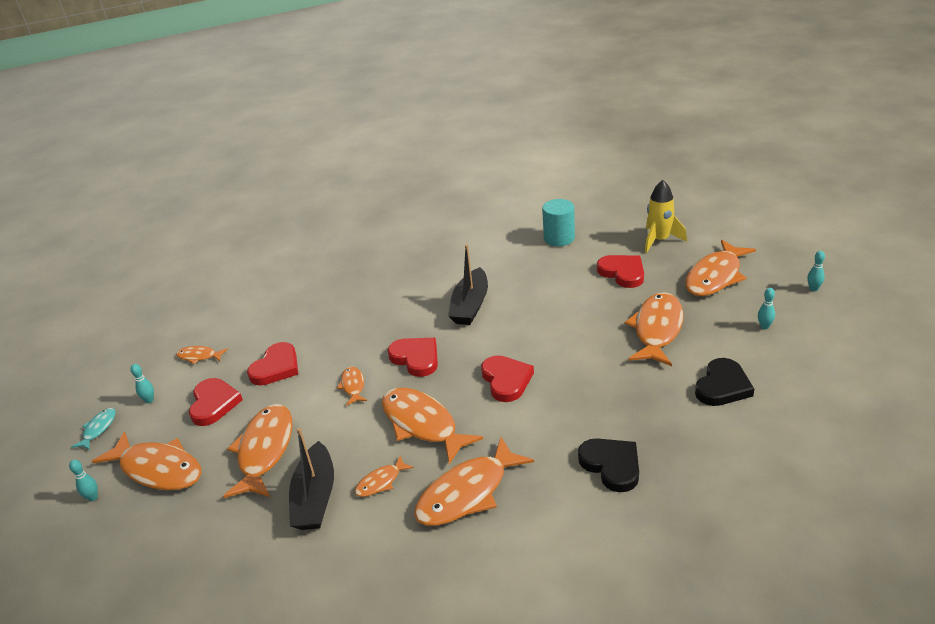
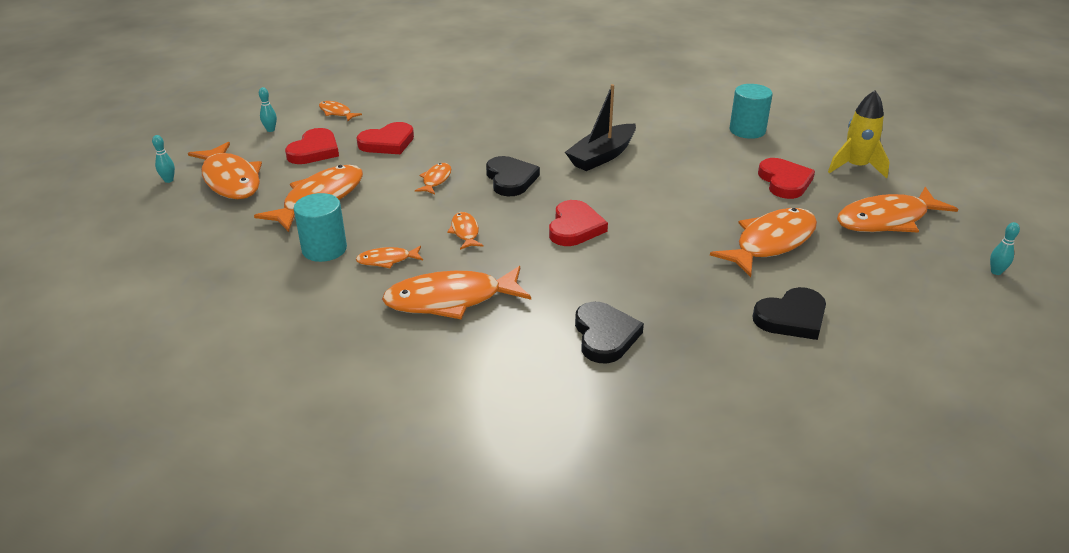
camera: 25 degrees right, 0 degrees up
(98, 429) = (217, 135): turquoise fish -> none
(315, 498) = (324, 249): black boat -> turquoise cylinder
(416, 358) = (510, 179): red heart -> black heart
(422, 424) = (465, 232): orange fish -> orange fish, size x0.49
(764, 326) = (897, 284): turquoise bowling pin -> none

